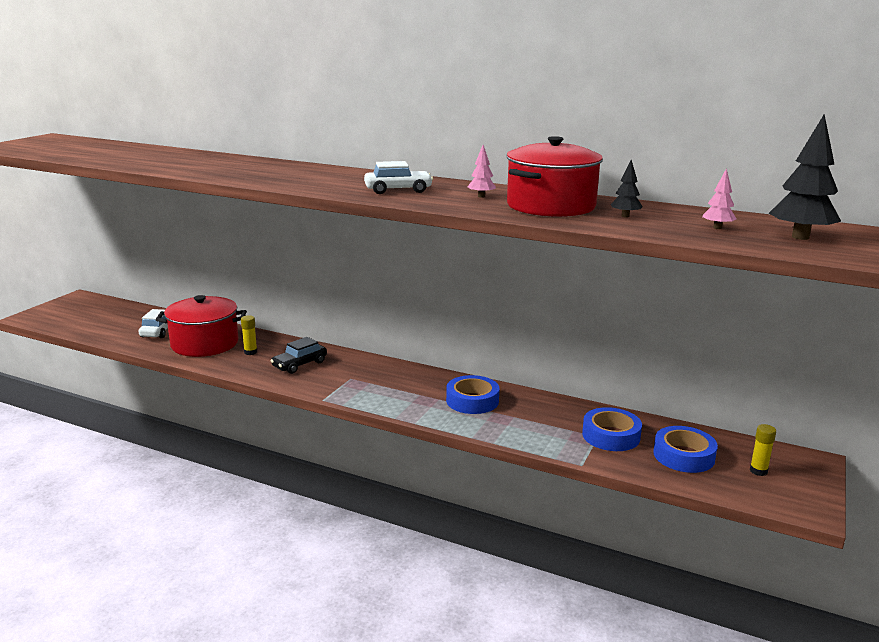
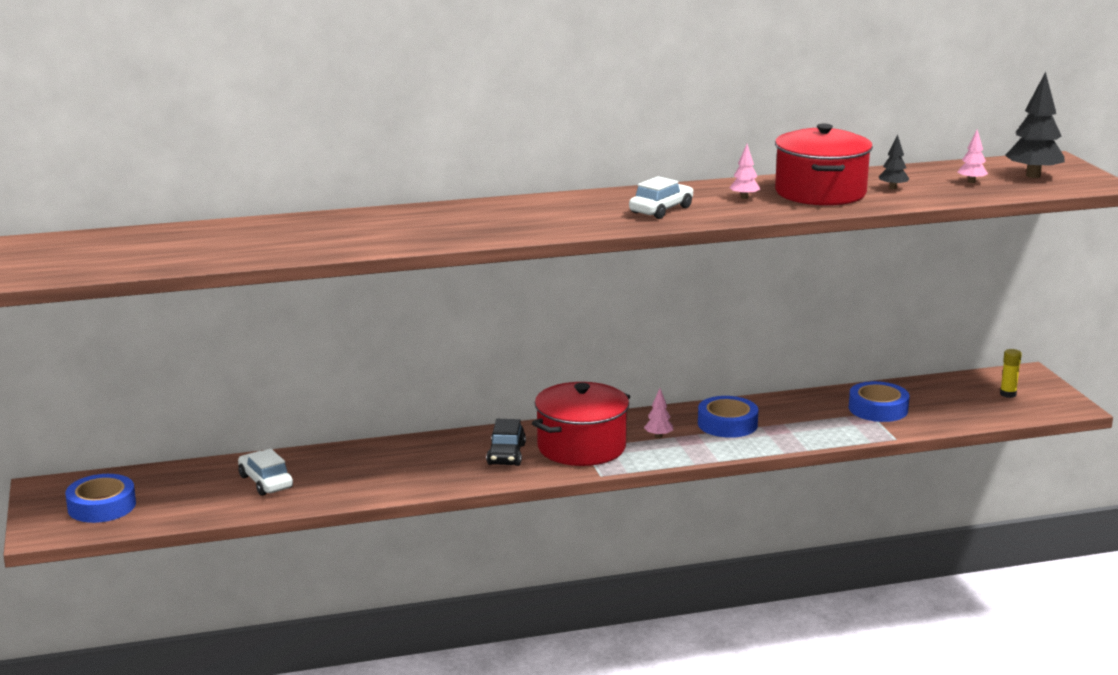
camera: 40 degrees left, 0 degrees up
(205, 344) = (355, 474): red pot -> red pot (581, 447)
(250, 352) = (427, 463): yellow glue stick -> none
(410, 390) = (658, 436): none -> pink tree
(683, 456) = (948, 403): blue tape -> blue tape (101, 506)

